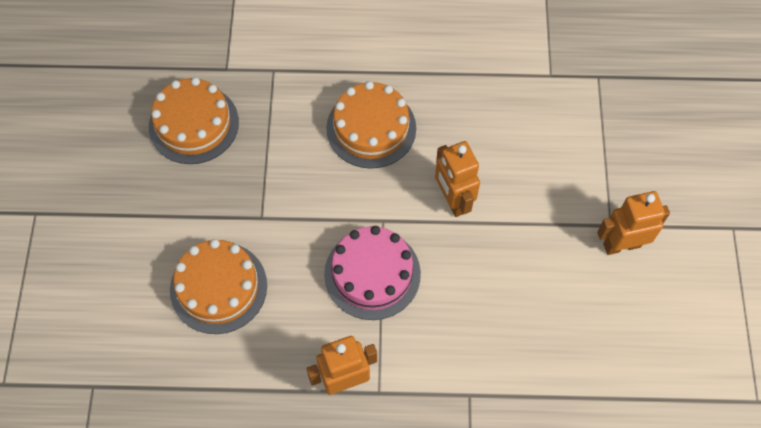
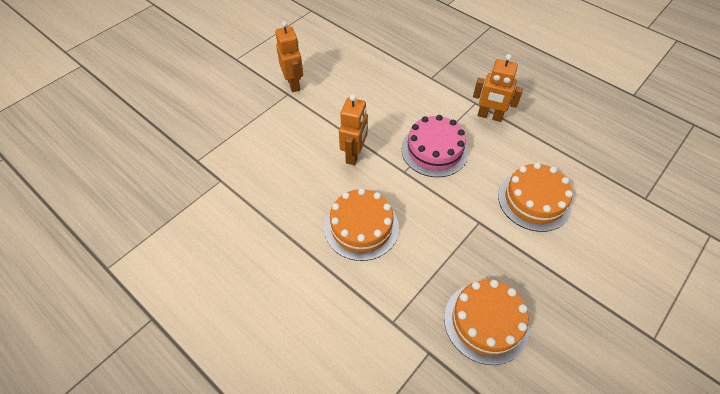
camera: 140 degrees left, 10 degrees down
(621, 245) = (293, 84): orange robot -> orange robot turned 135 degrees counterclockwise

